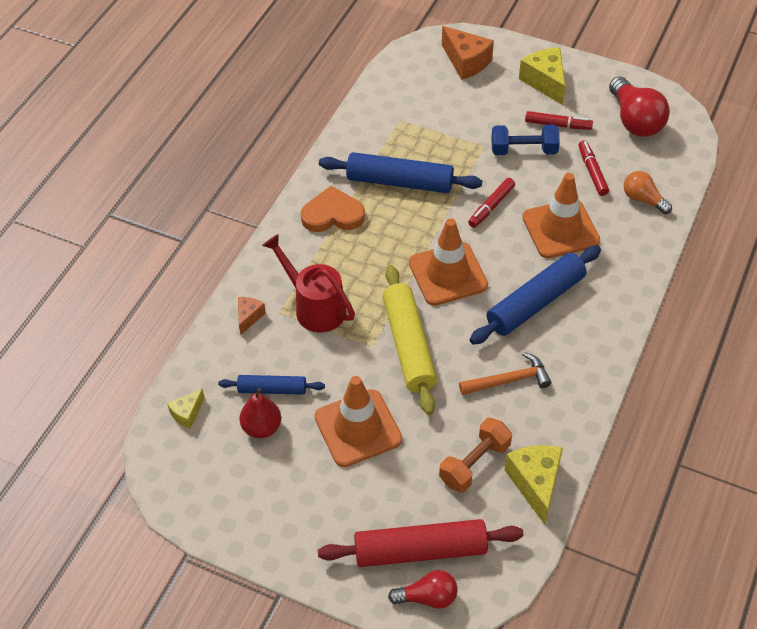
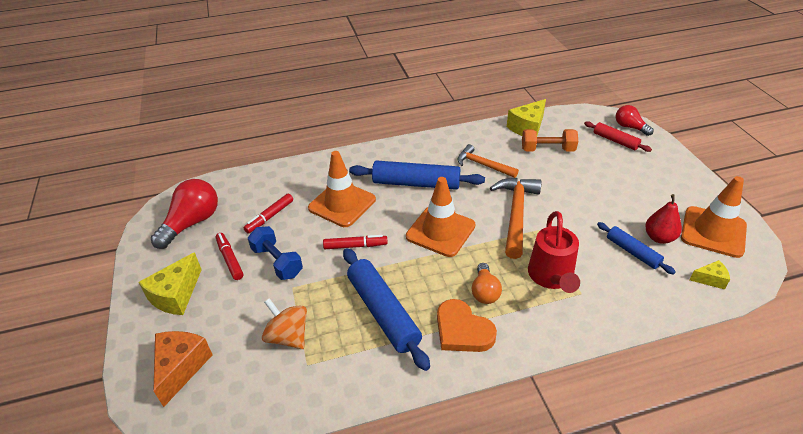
camera: 130 degrees left, 10 degrees down
(249, 317) = (608, 307): orange cheese -> none
(358, 428) = (595, 199): orange traffic cone -> orange traffic cone (713, 232)
(409, 345) = (516, 214): yellow rolling pin -> orange hammer
(420, 550) = (615, 141): red rolling pin -> red rolling pin, size x0.57
(435, 122) = (288, 336): none -> orange spinning top
(643, 199) = (277, 184): orange light bulb -> orange light bulb (484, 292)

